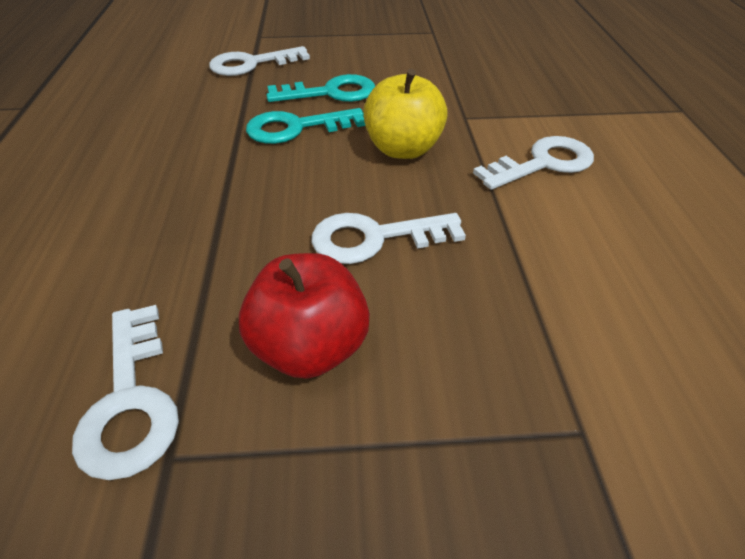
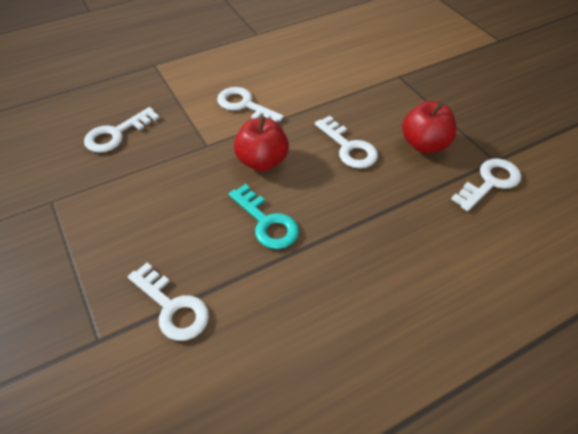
camera: 115 degrees left, 5 degrees up
(330, 93) = (204, 225): turquoise key -> none
(403, 149) = (262, 161): yellow apple -> red apple
(521, 67) = (116, 134): none -> white key

